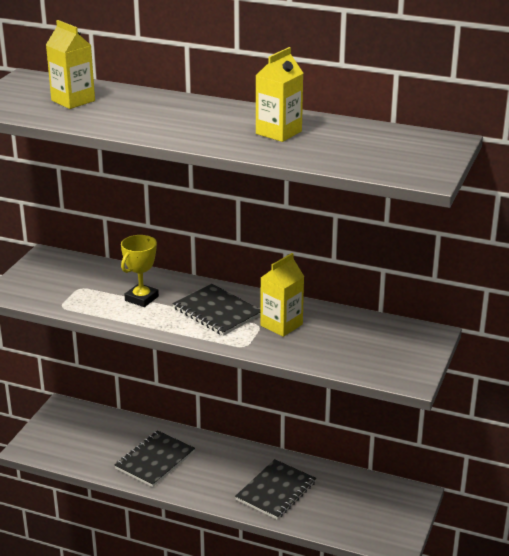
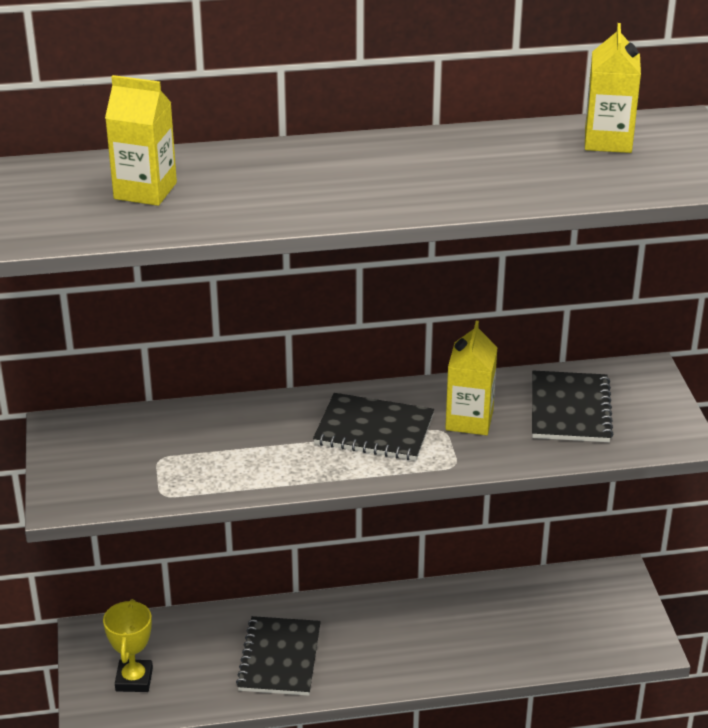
camera: 30 degrees left, 5 degrees up
(141, 298) = (259, 445): yellow trophy -> yellow trophy (134, 679)
(276, 491) = (461, 637): black notebook -> black notebook (570, 409)
(278, 132) = (476, 166): yellow carton -> yellow carton (608, 141)

